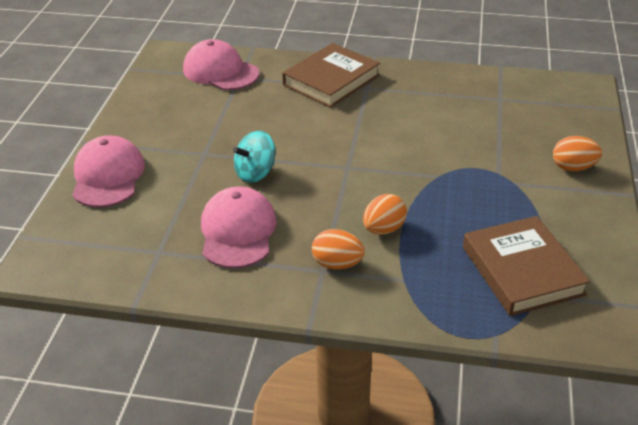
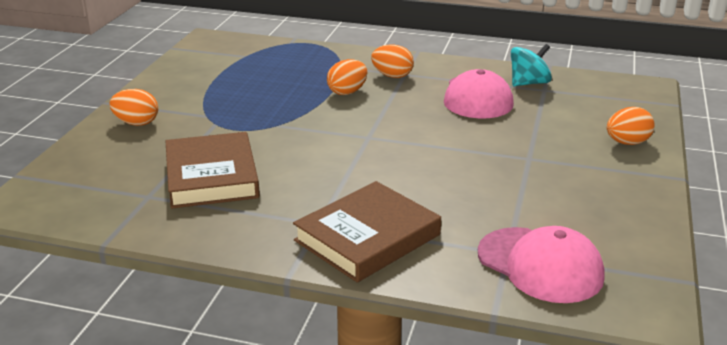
camera: 175 degrees left, 10 degrees down
(108, 176) = (627, 143): pink cap -> orange egg
(255, 173) = (467, 137): turquoise spinning top -> turquoise spinning top (528, 83)
(522, 271) = (248, 66): brown book -> brown book (212, 176)

